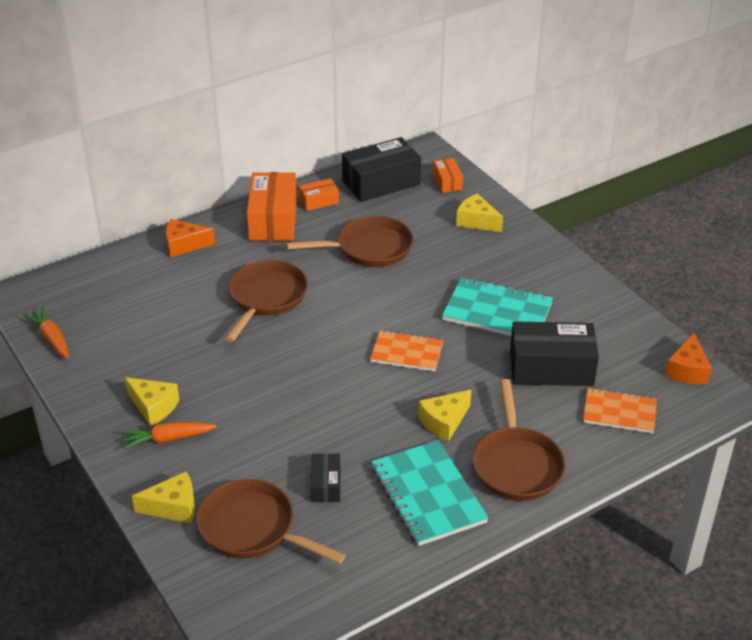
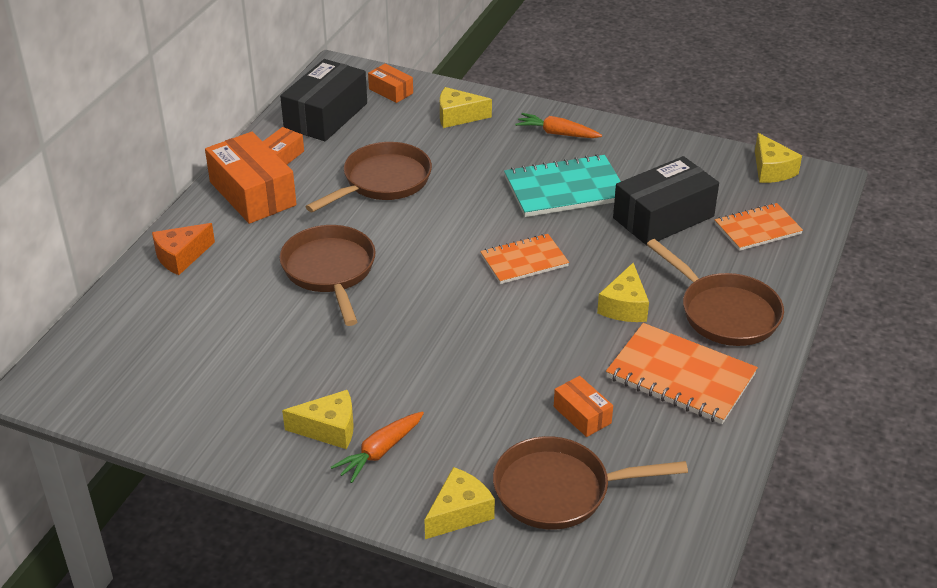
camera: 35 degrees left, 0 degrees up
(51, 338) = (132, 416): orange carrot -> orange carrot (557, 133)
(326, 485) = (582, 415): black box -> orange box
(428, 495) = (680, 376): turquoise notebook -> orange notebook
(687, 370) = (771, 170): orange cheese -> yellow cheese

